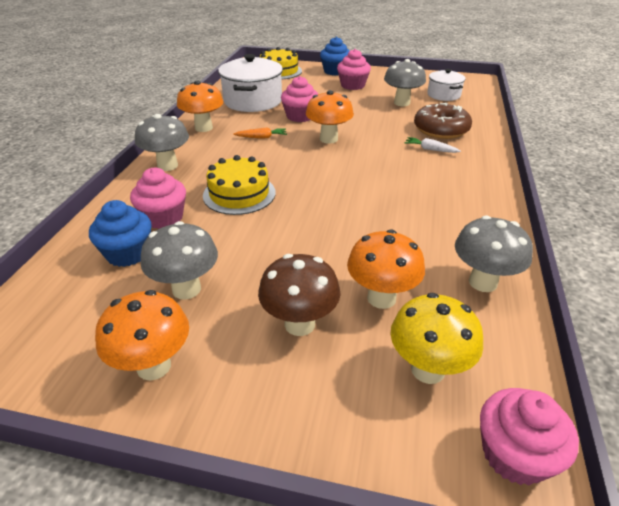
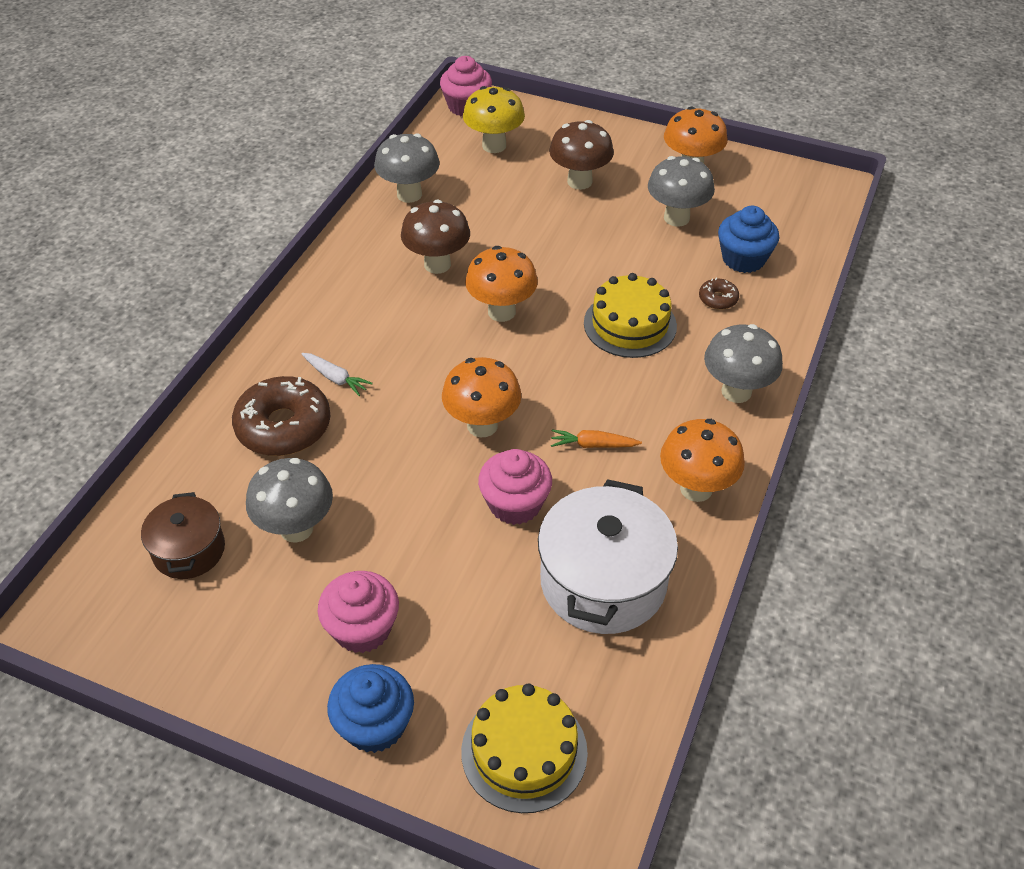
camera: 170 degrees left, 10 degrees up
(163, 218) = (718, 299): pink cupcake -> brown donut
(381, 298) = (505, 192): orange mushroom -> orange mushroom (501, 312)
(409, 219) = (437, 264): none -> brown mushroom
(443, 95) = (189, 550): white pot -> brown pot

